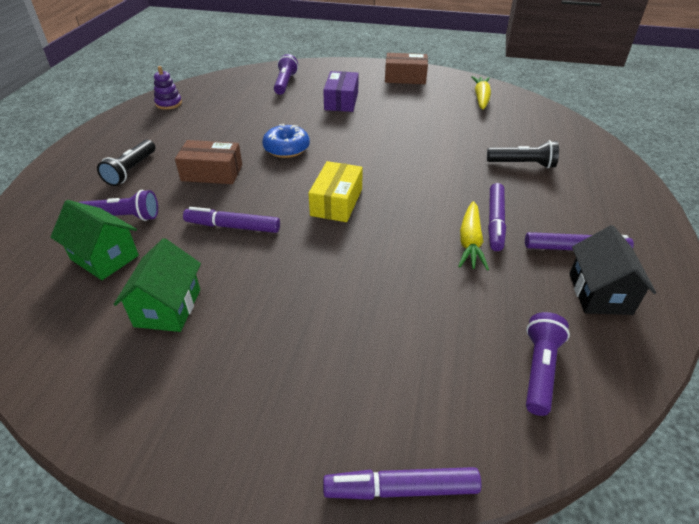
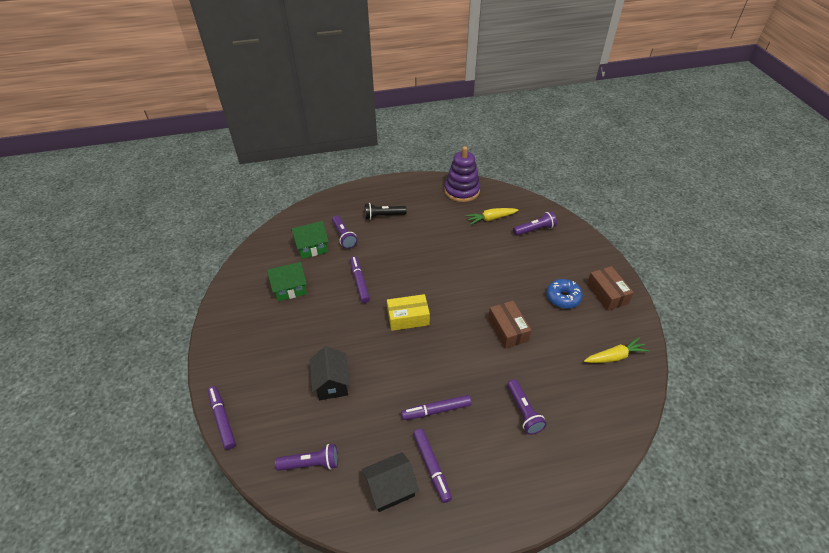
camera: 65 degrees right, 5 degrees up
(105, 257) = (312, 248): green house -> green house turned 60 degrees clockwise
(169, 103) = (462, 191): purple stacking toy -> purple stacking toy, size x1.94
(212, 173) = (402, 249): brown box -> brown box (507, 330)
(286, 148) = (450, 269): blue donut -> blue donut (563, 297)
(341, 101) = (534, 270): purple box -> none
(402, 306) = (332, 383): none -> black house
(470, 242) = (406, 401): yellow carrot -> yellow carrot (491, 218)
(522, 164) = (523, 412): black flashlight -> purple flashlight

